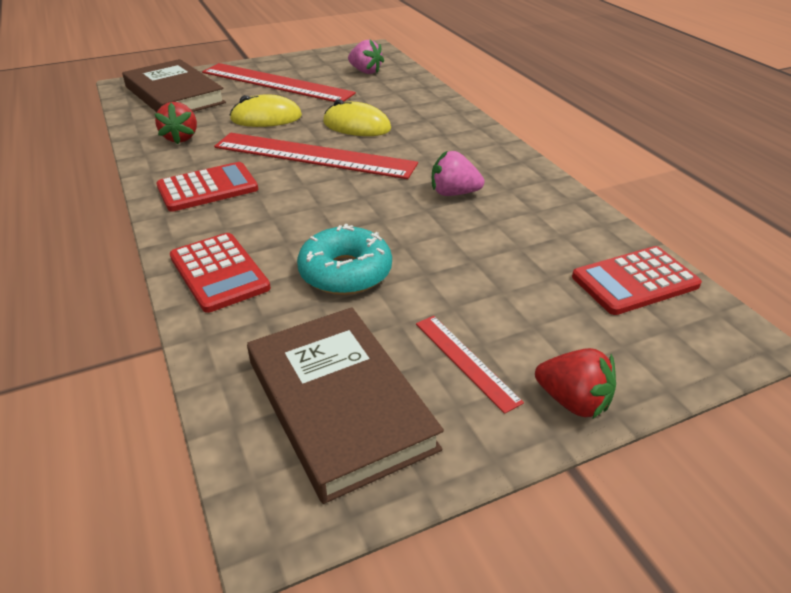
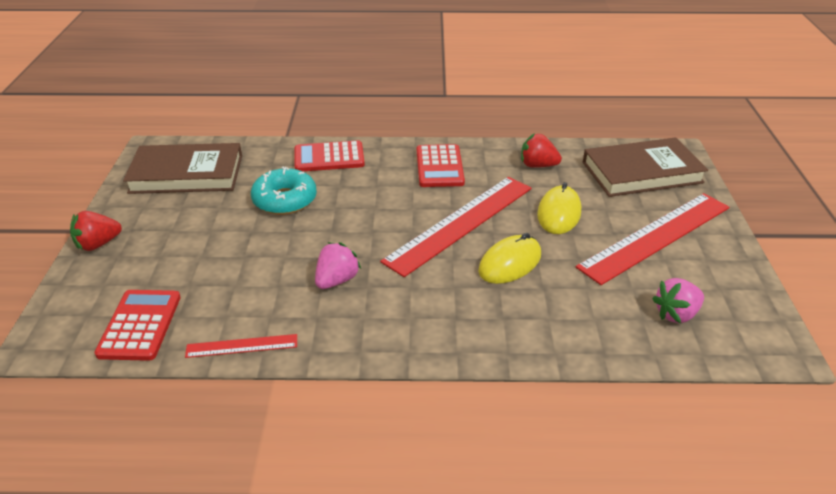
camera: 115 degrees right, 0 degrees up
(465, 361) = (166, 219): red ruler -> red ruler (242, 346)

